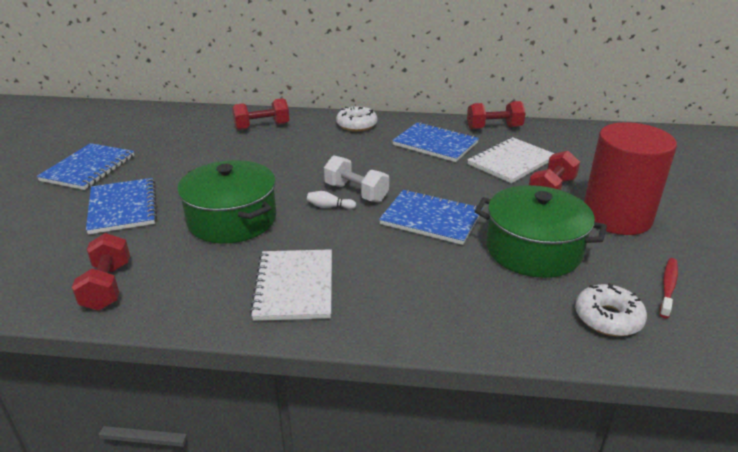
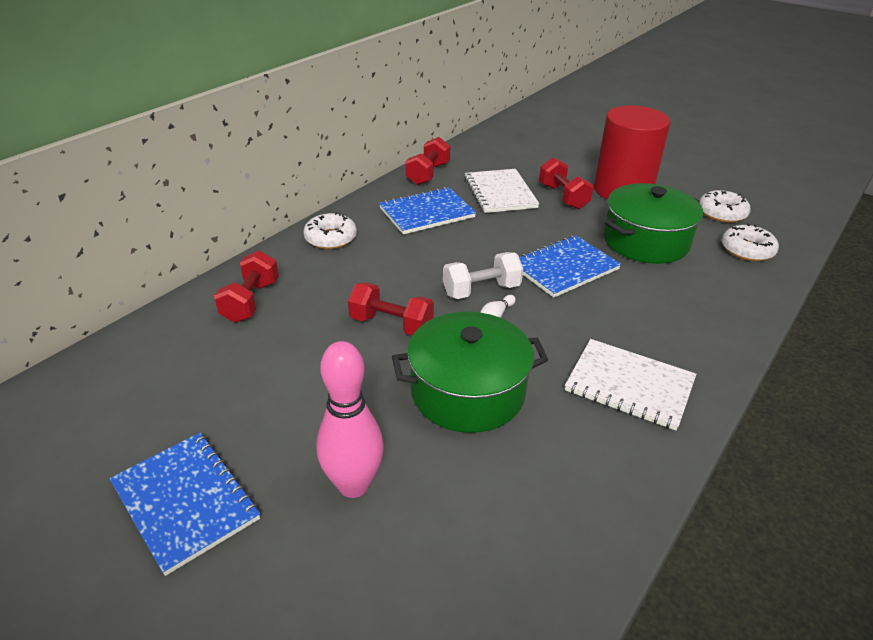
camera: 60 degrees left, 5 degrees up
(107, 286) = (548, 539): red dumbbell -> red dumbbell (391, 324)
(122, 207) = (353, 485): blue notebook -> pink bowling pin
(668, 287) = (721, 213): red toothbrush -> white donut

